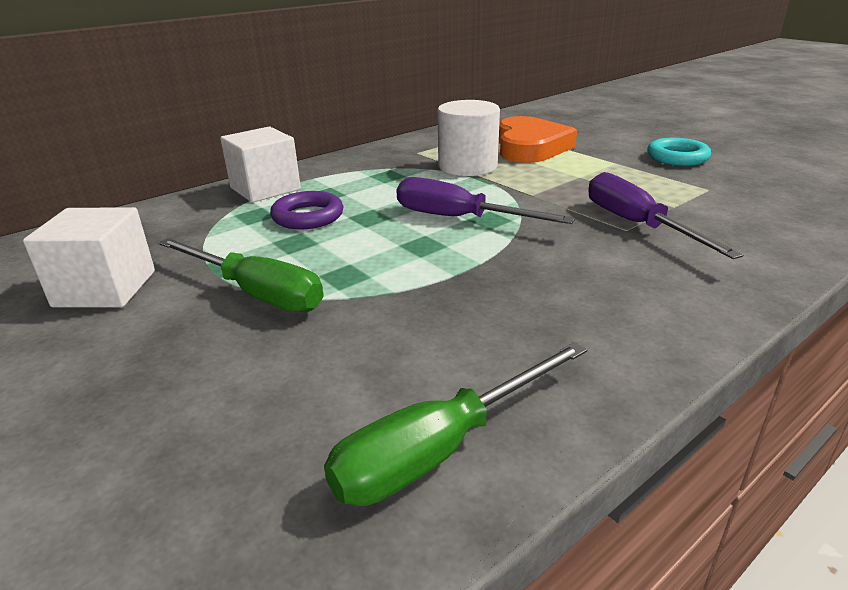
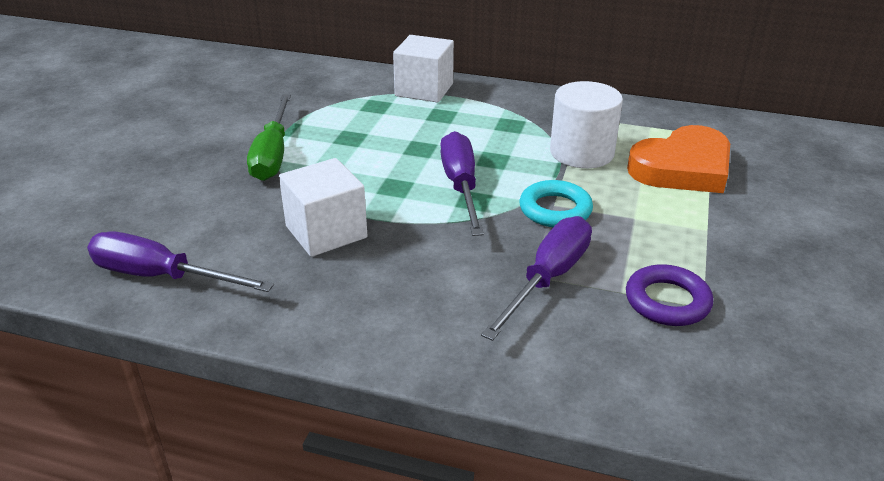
camera: 55 degrees right, 5 degrees up
(105, 288) = (239, 108): white cube -> white cube (326, 232)
(308, 216) = (395, 125): purple ring -> purple ring (667, 301)
(441, 449) = (161, 276): green screwdriver -> purple screwdriver
(677, 157) = (785, 266): turquoise ring -> turquoise ring (555, 210)

